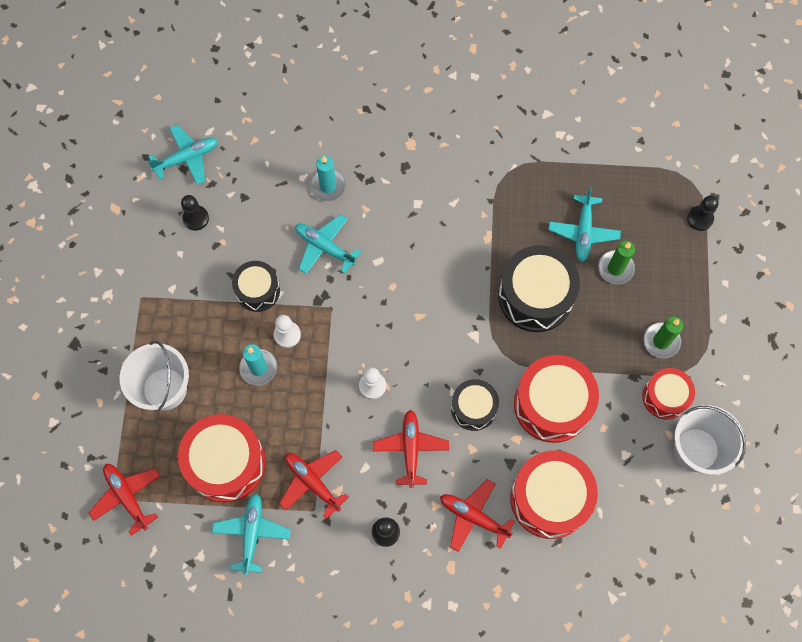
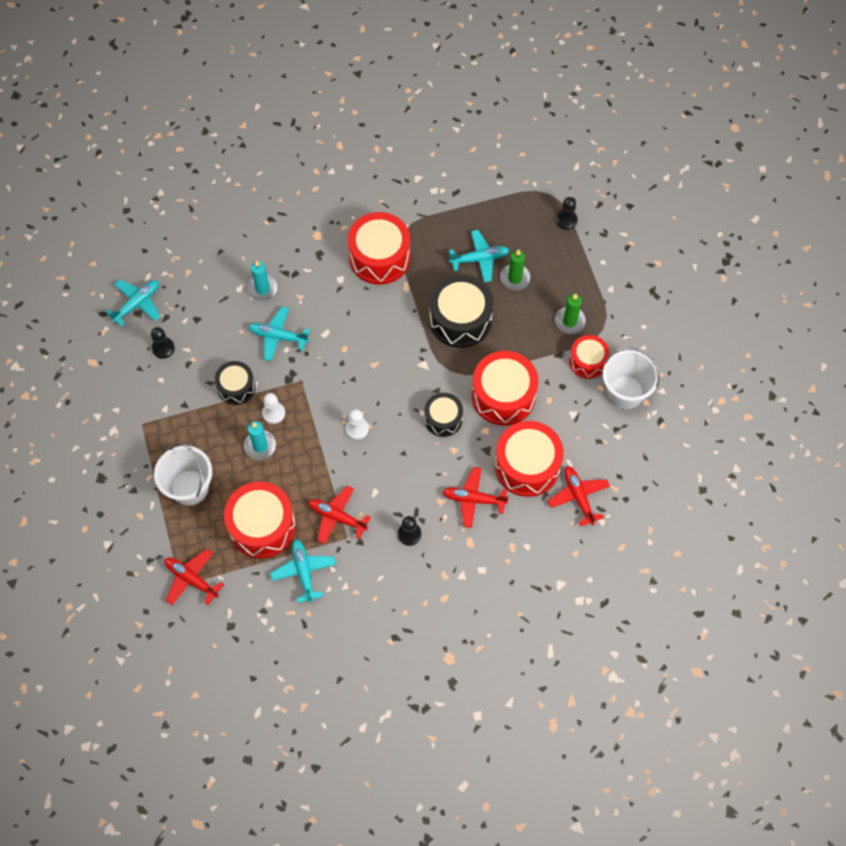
camera: 20 degrees left, 5 degrees down
(410, 449) = (405, 466): red plane -> red plane (578, 497)
(470, 192) = (380, 257): none -> red drum
(583, 232) = (479, 259): turquoise plane -> turquoise plane turned 90 degrees counterclockwise

